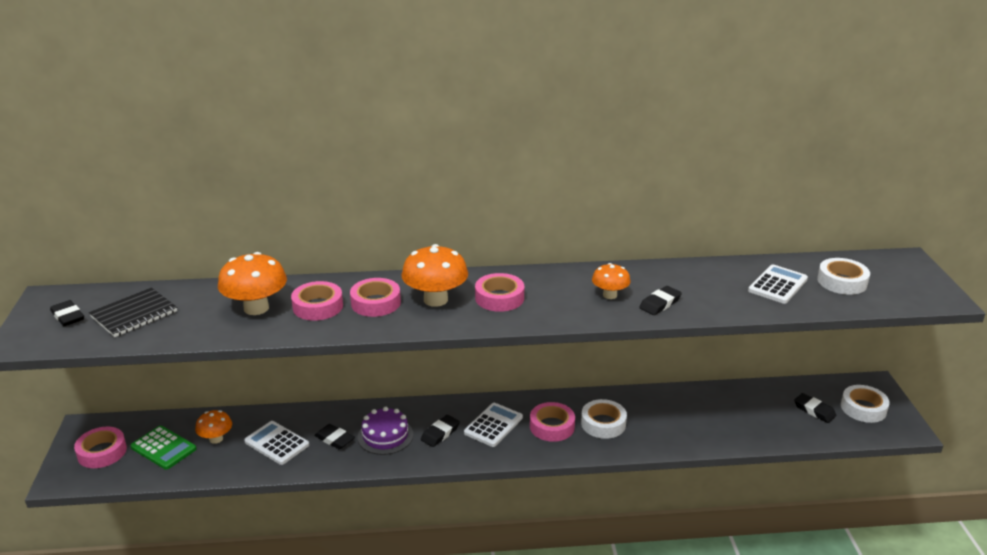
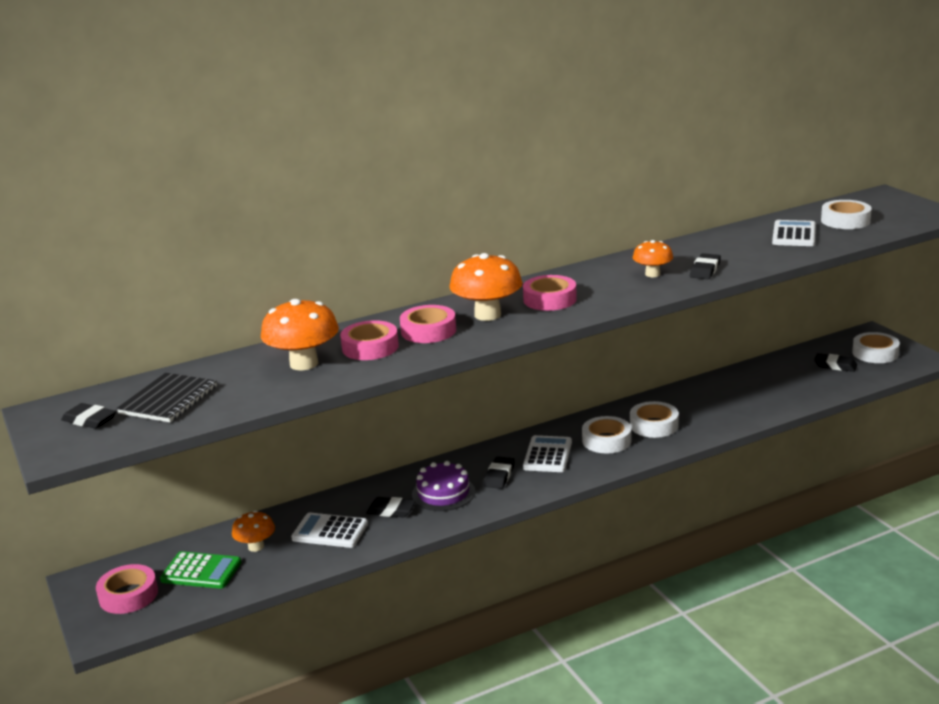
camera: 20 degrees left, 5 degrees down
(552, 426) = (606, 440): pink tape -> white tape

